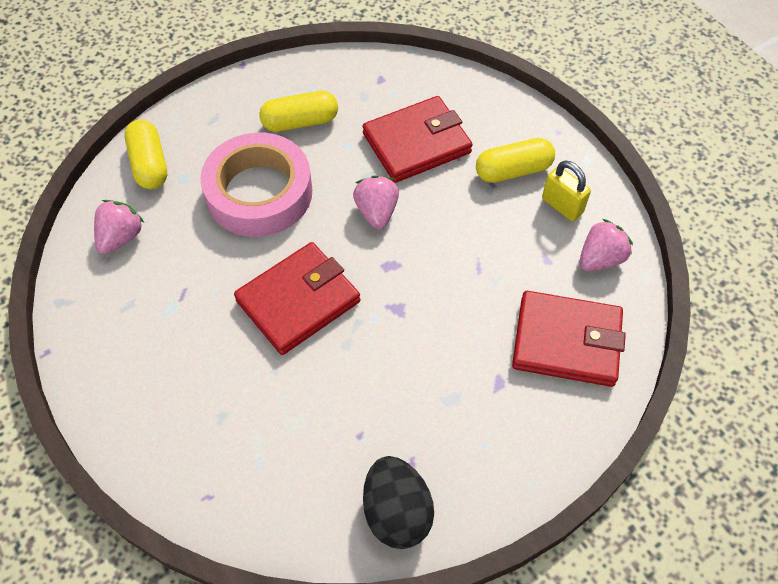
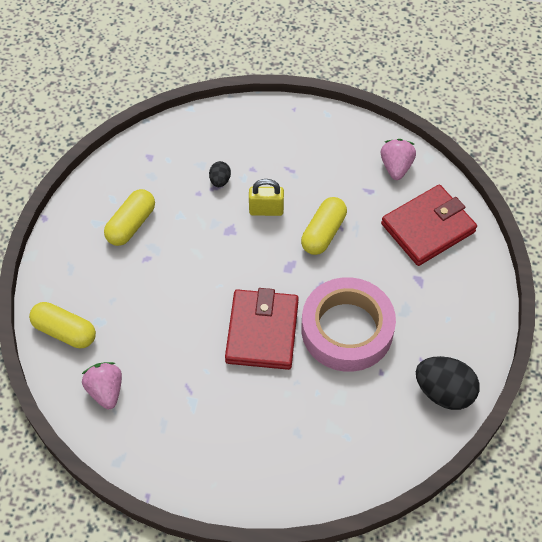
camera: 45 degrees left, 0 degrees up
(259, 193) = (160, 289): pink tape -> pink tape (347, 329)
(376, 212) = (245, 242): pink strawberry -> none
(416, 143) = (220, 180): red wallet -> black egg
(513, 170) = (294, 153): yellow capsule -> yellow capsule (323, 233)
(562, 206) = (344, 152): yellow padlock -> yellow padlock (266, 210)

